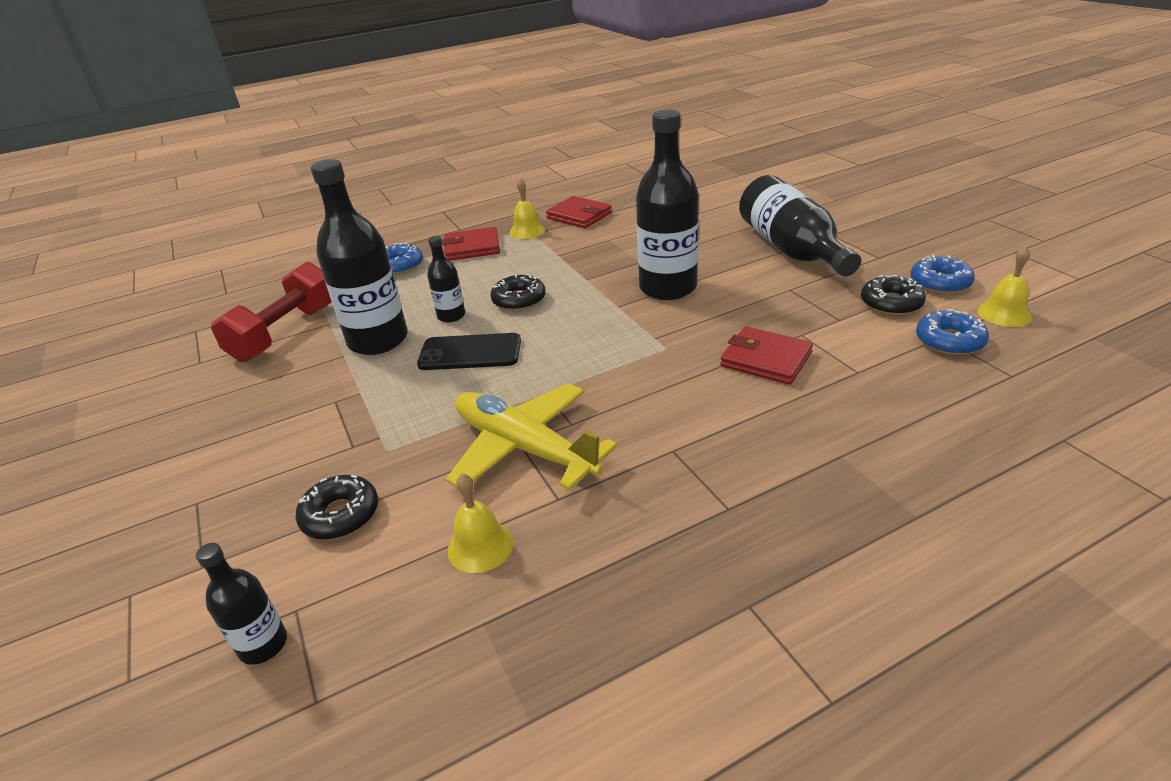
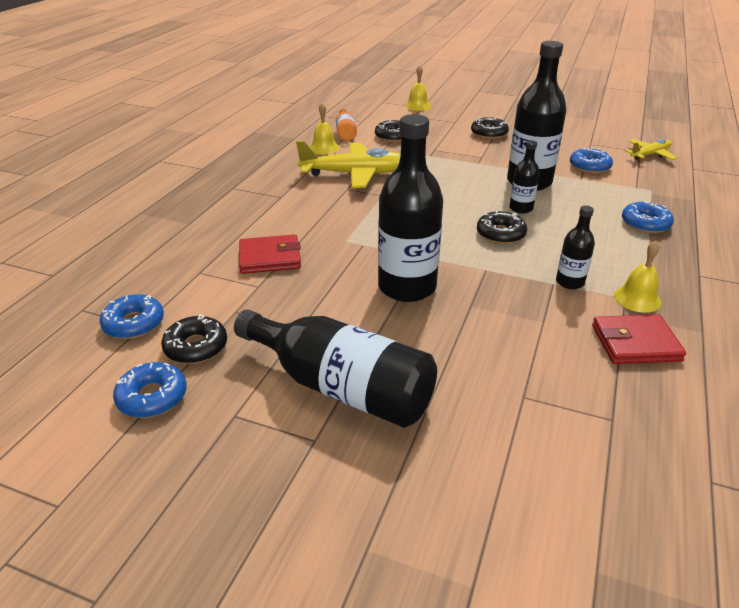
camera: 135 degrees right, 0 degrees up
(205, 321) = (650, 155): none -> yellow plane
(230, 442) = (489, 133): none -> black donut
(263, 645) = (357, 115): black bottle -> black bottle (569, 282)
(285, 333) = (589, 166): red dumbbell -> blue donut
(381, 581) = (345, 132): none -> orange bottle
(470, 353) = (462, 195): black phone -> none
(472, 248) = (637, 260): red wallet -> none
(1004, 314) = (82, 375): yellow bell -> yellow bell (417, 106)

